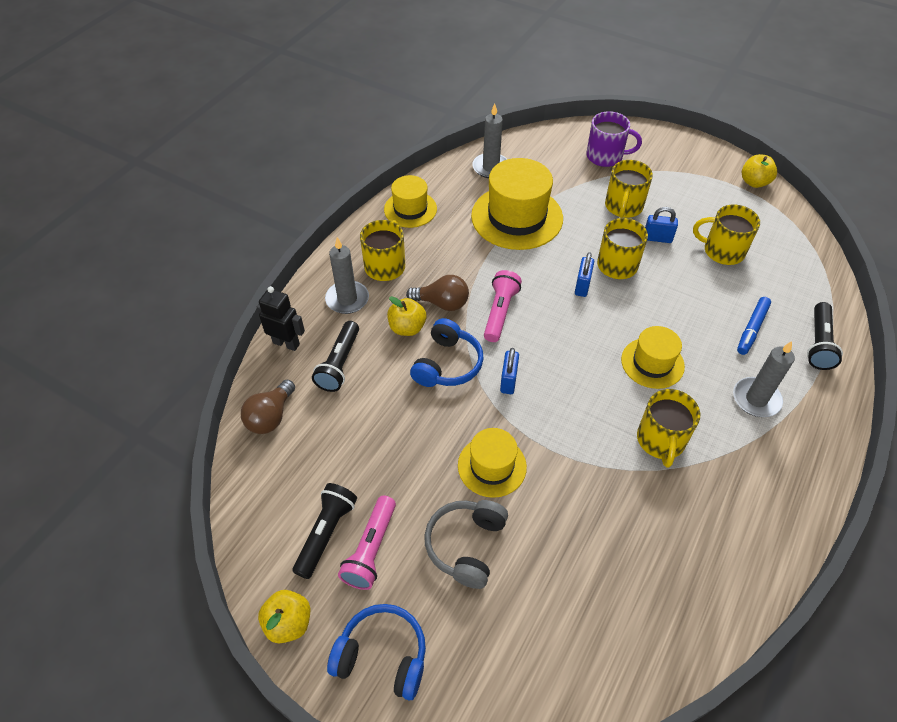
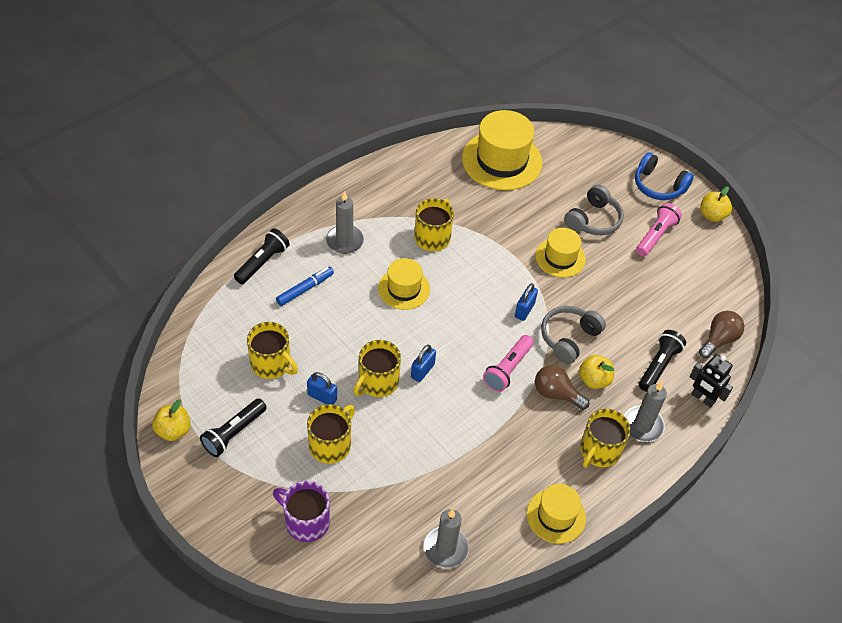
camera: 165 degrees left, 0 degrees up
(326, 533) = (684, 253): black flashlight -> black flashlight (233, 433)
(447, 364) = (569, 338): blue headphones -> grey headphones
(517, 217) = (447, 467): yellow hat -> yellow hat (502, 160)

